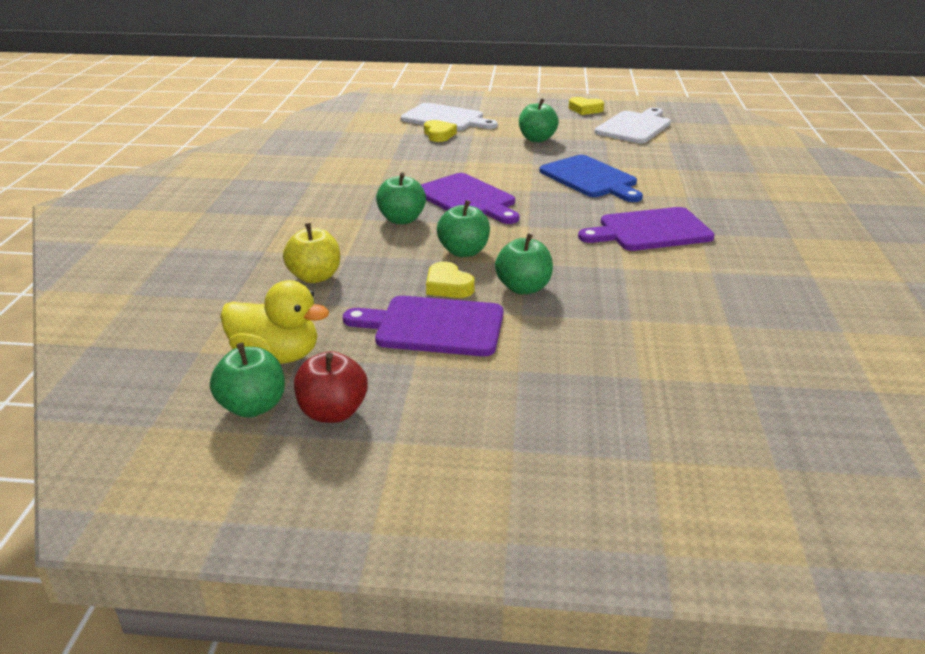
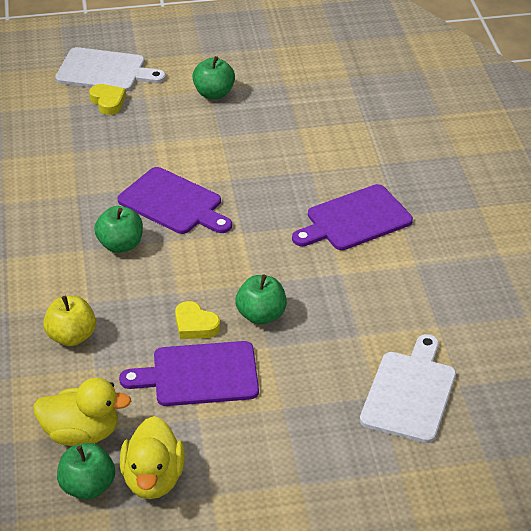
camera: 15 degrees left, 10 degrees up
(333, 412) = (153, 479): red apple -> yellow duck
(463, 251) = (194, 278): green apple -> none
(585, 109) = (251, 31): yellow heart -> none
(590, 178) = (284, 151): blue cutting board -> none
(634, 127) = (309, 56): white cutting board -> white cutting board (410, 393)

